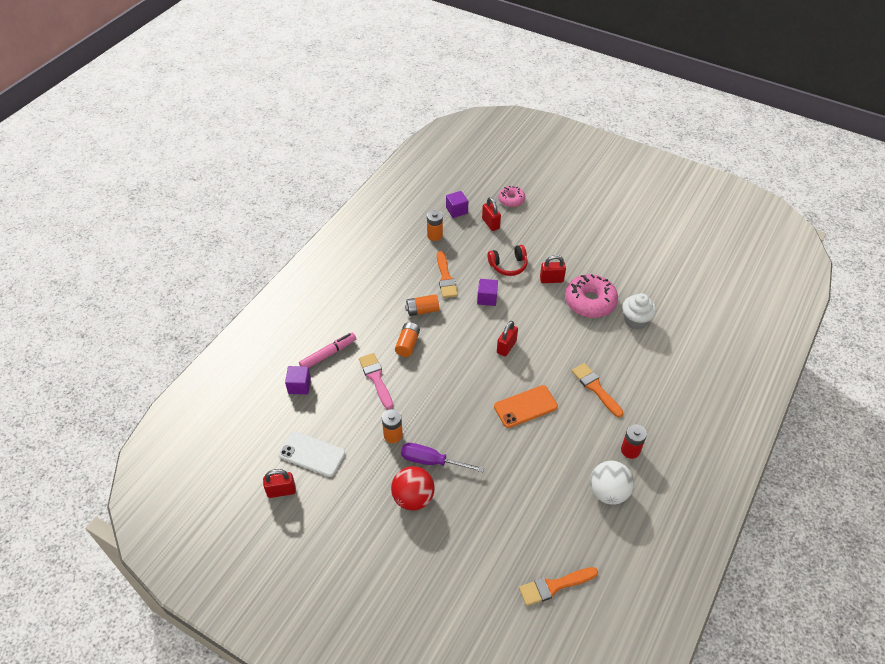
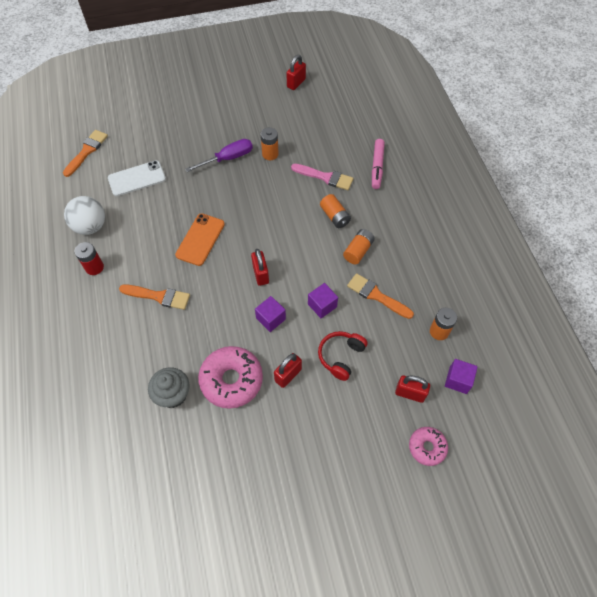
camera: 135 degrees right, 10 degrees up
(299, 386) = (366, 136): purple cube -> purple cube (271, 318)
(312, 454) = (304, 110): white phone -> white phone (137, 178)
(413, 498) = (217, 133): red ball -> none
(635, 320) = (173, 394): white cupcake -> grey cupcake

